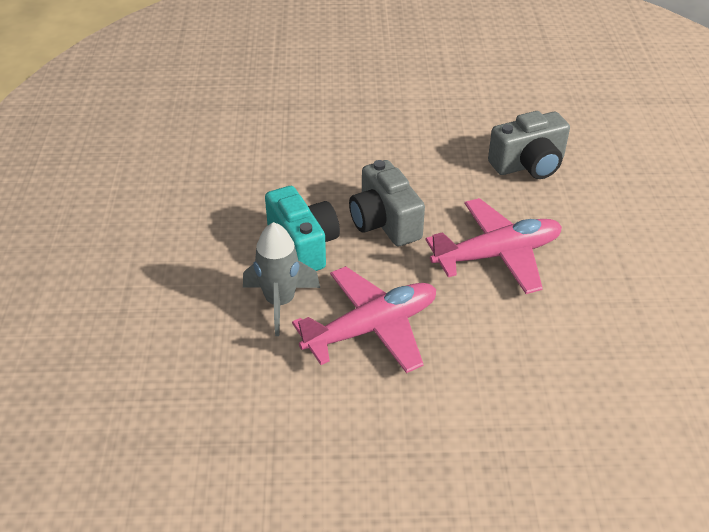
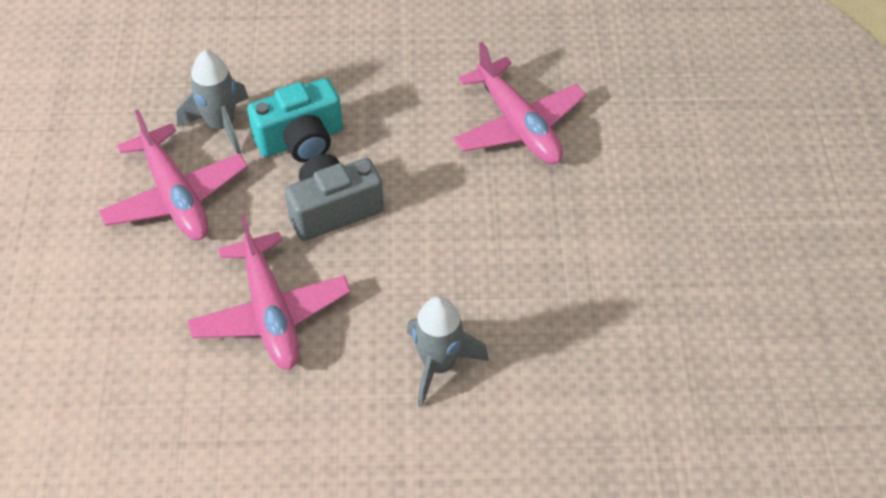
camera: 90 degrees right, 10 degrees up
(294, 125) = (518, 125): none -> pink plane
(528, 165) = (439, 365): grey camera -> grey rocket

